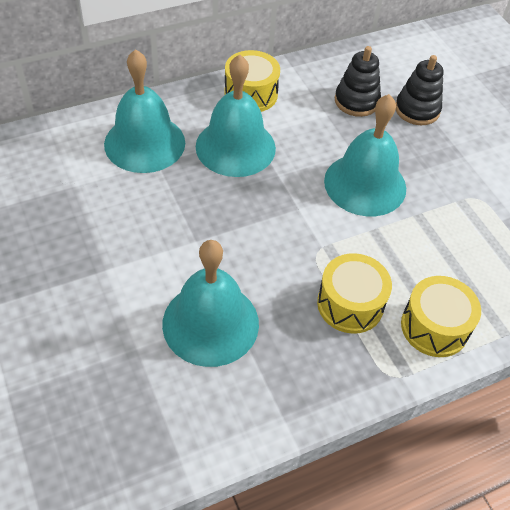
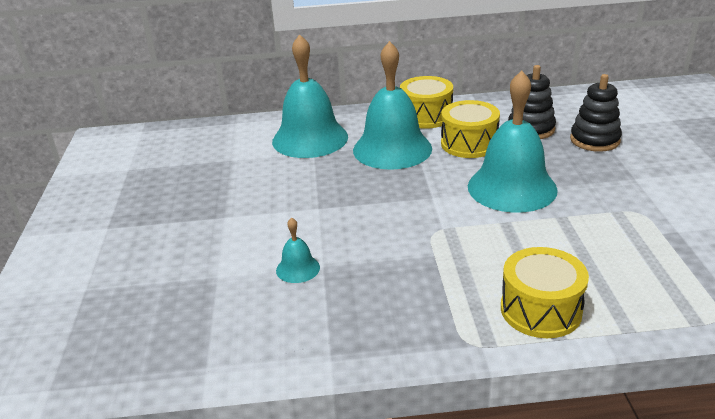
camera: 25 degrees right, 20 degrees down
(210, 323) = (298, 268): turquoise bell -> turquoise bell, size x0.44
(350, 304) = (451, 276): yellow drum -> yellow drum (469, 144)

